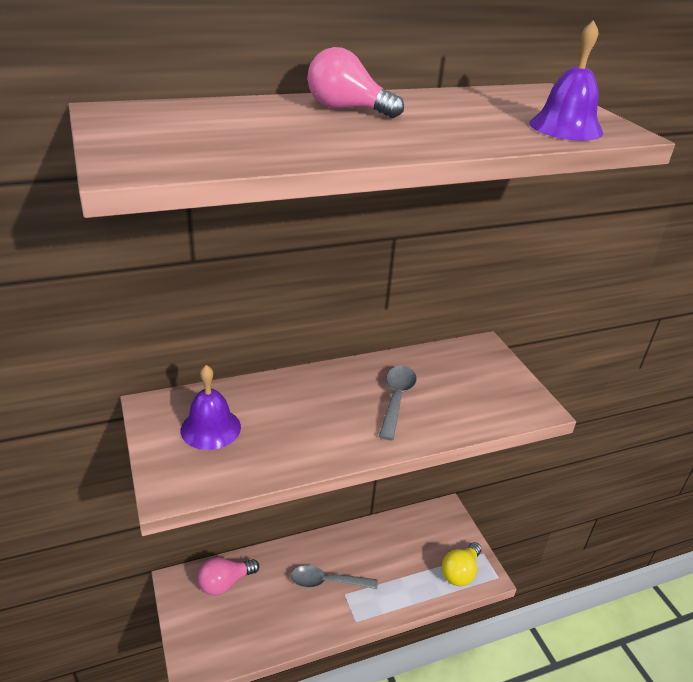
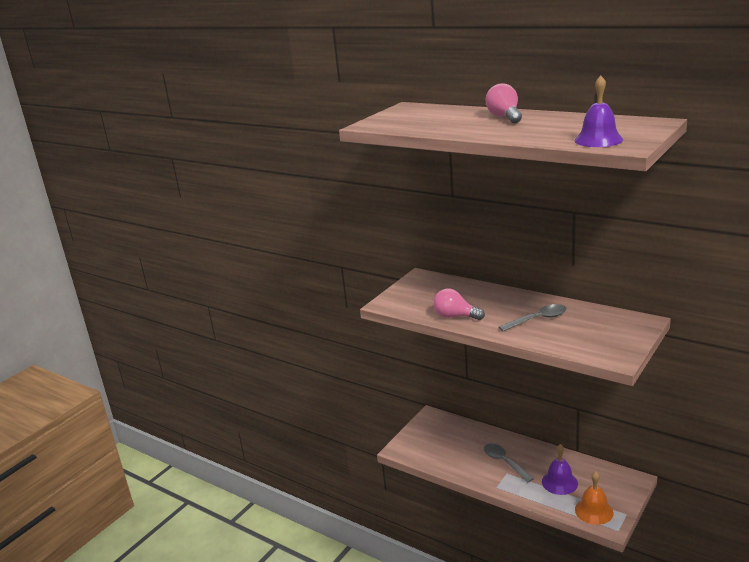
camera: 60 degrees right, 10 degrees down
(210, 428) = (431, 292): purple bell -> purple bell (559, 482)
(225, 583) = (452, 429): pink light bulb -> pink light bulb (455, 316)
(460, 572) = (594, 511): yellow light bulb -> orange bell

